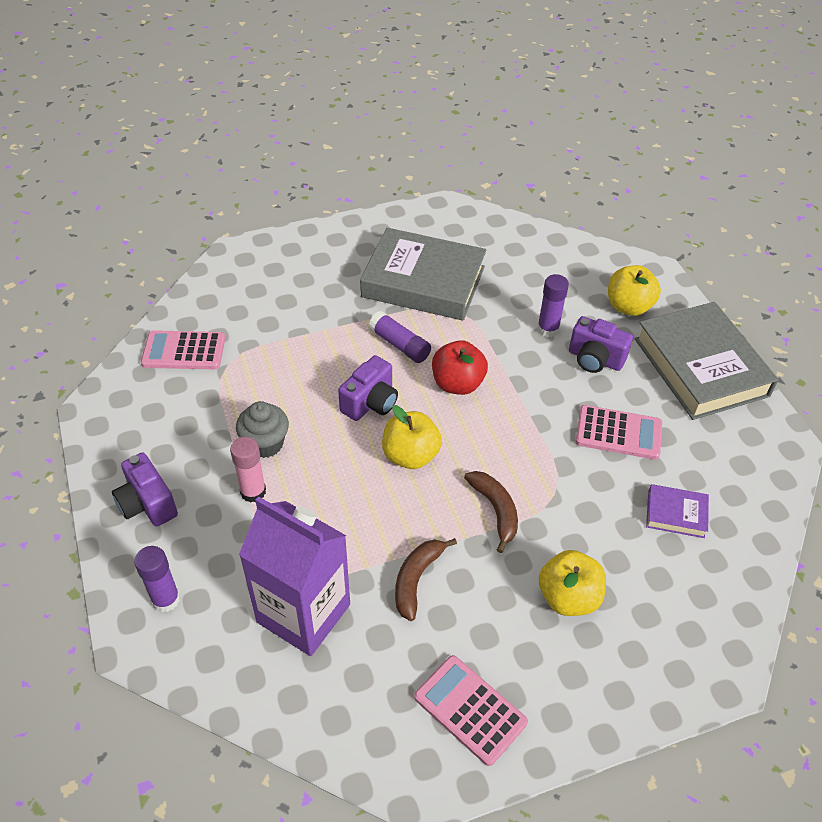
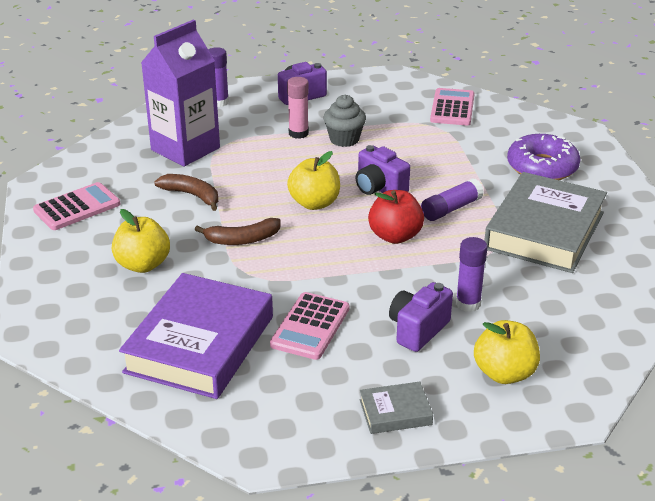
camera: 100 degrees right, 15 degrees down
(310, 281) = (542, 167): none -> purple donut
(676, 514) = (200, 344): purple book -> purple book, size x2.26
(701, 367) = (395, 412): grey book -> grey book, size x0.44

